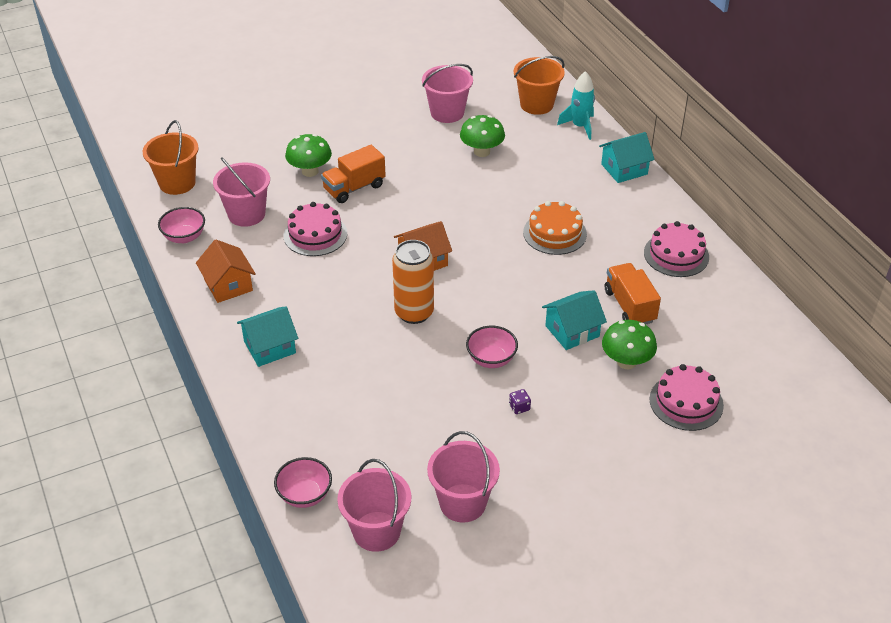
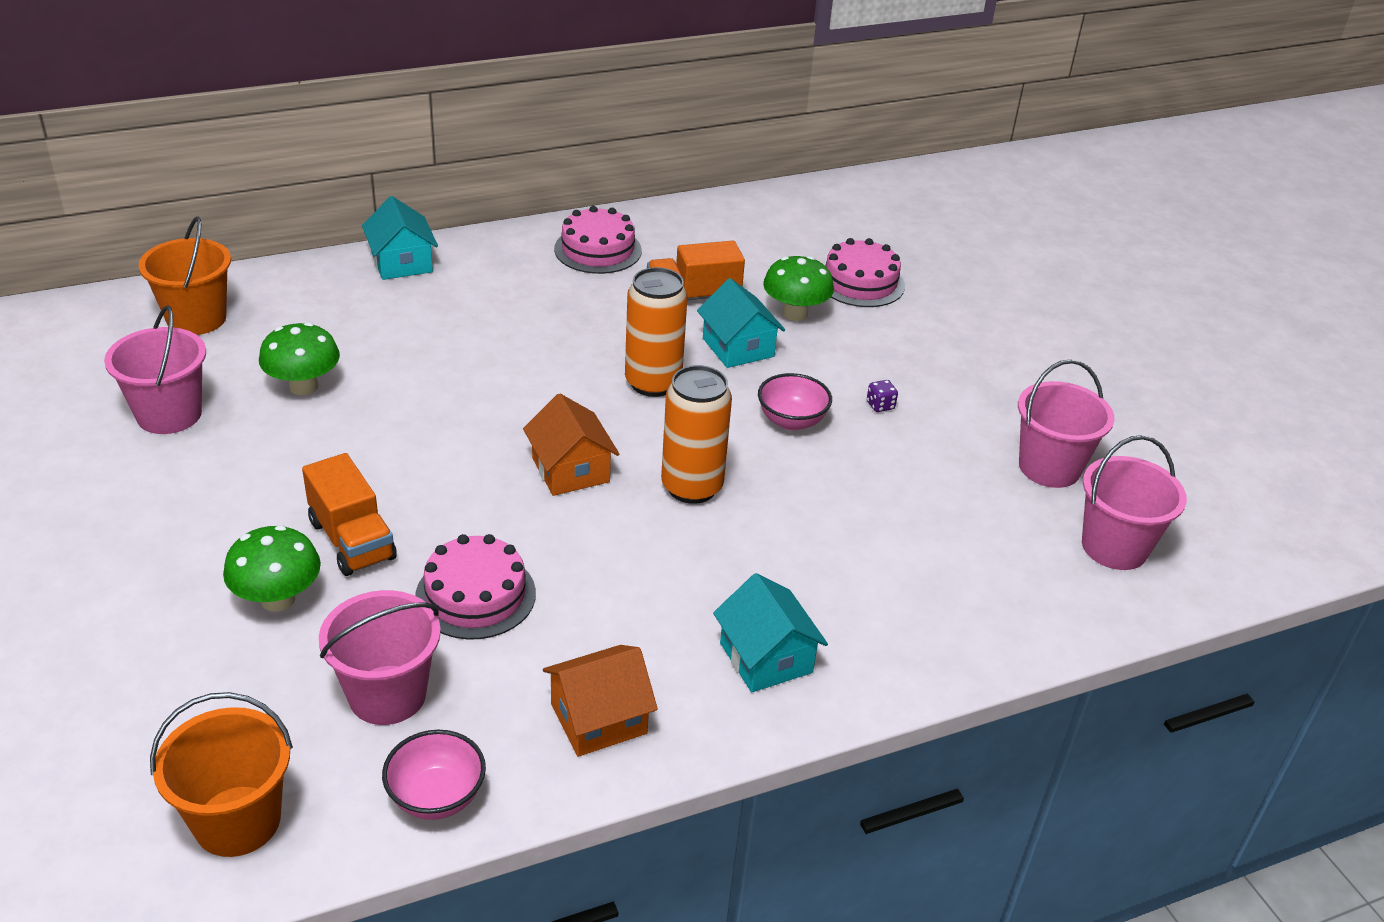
camera: 90 degrees left, 5 degrees down
(305, 495) = (1070, 617): pink bowl -> none
(519, 291) = (653, 383): none -> orange can
(554, 233) = (532, 338): orange cake -> none
(580, 126) = (278, 286): turquoise rocket -> none

